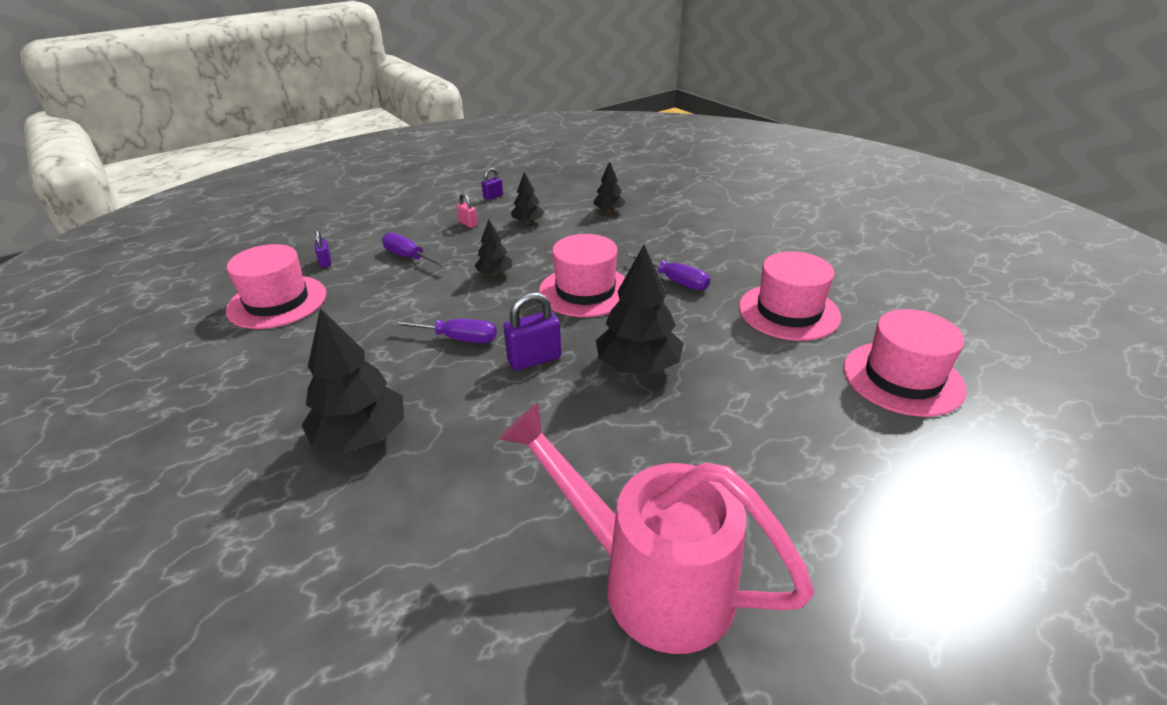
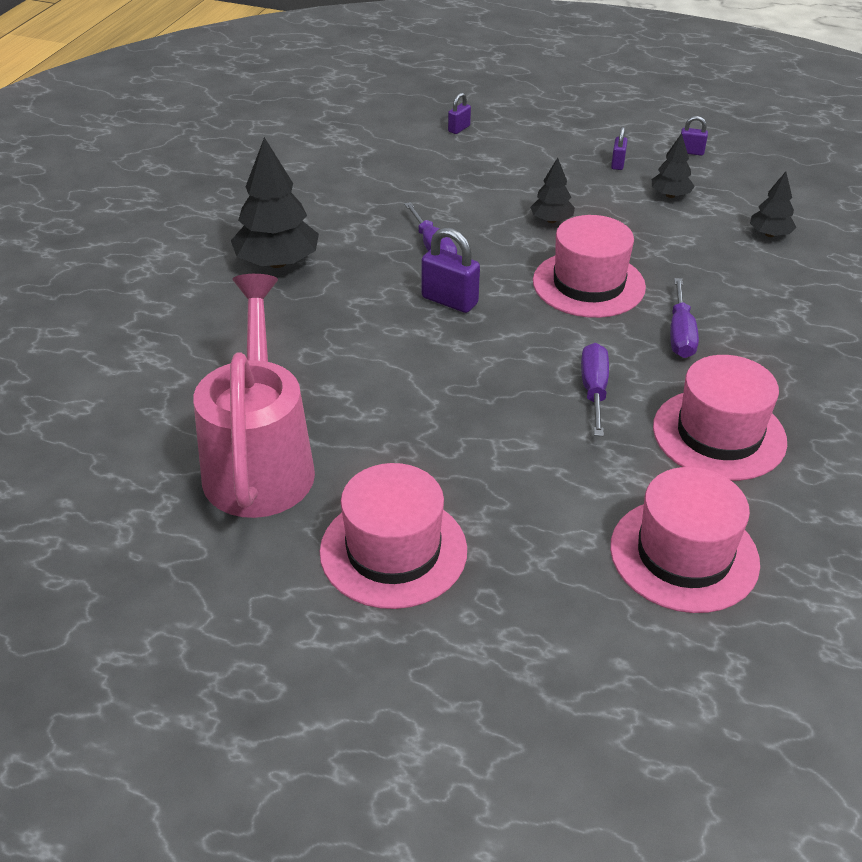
camera: 55 degrees right, 5 degrees up
(277, 302) = (381, 140): pink hat -> pink hat (393, 551)
(409, 257) = (519, 163): purple screwdriver -> purple screwdriver (594, 390)
(468, 224) = (617, 164): pink padlock -> purple padlock
(638, 366) = (504, 363): black tree -> none

